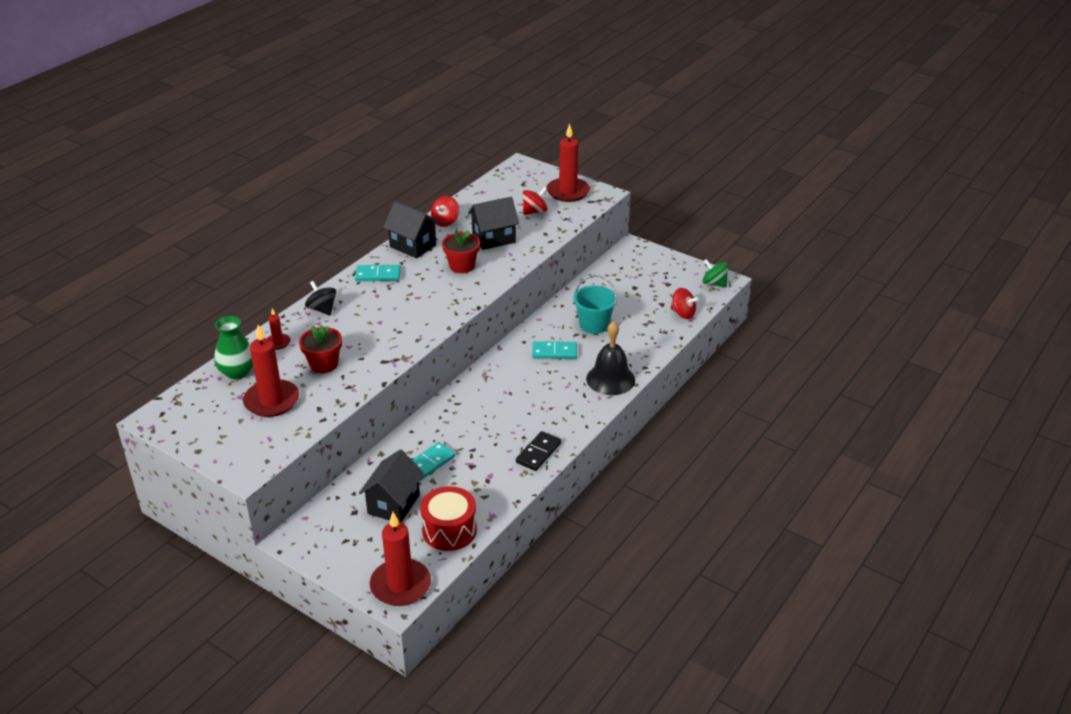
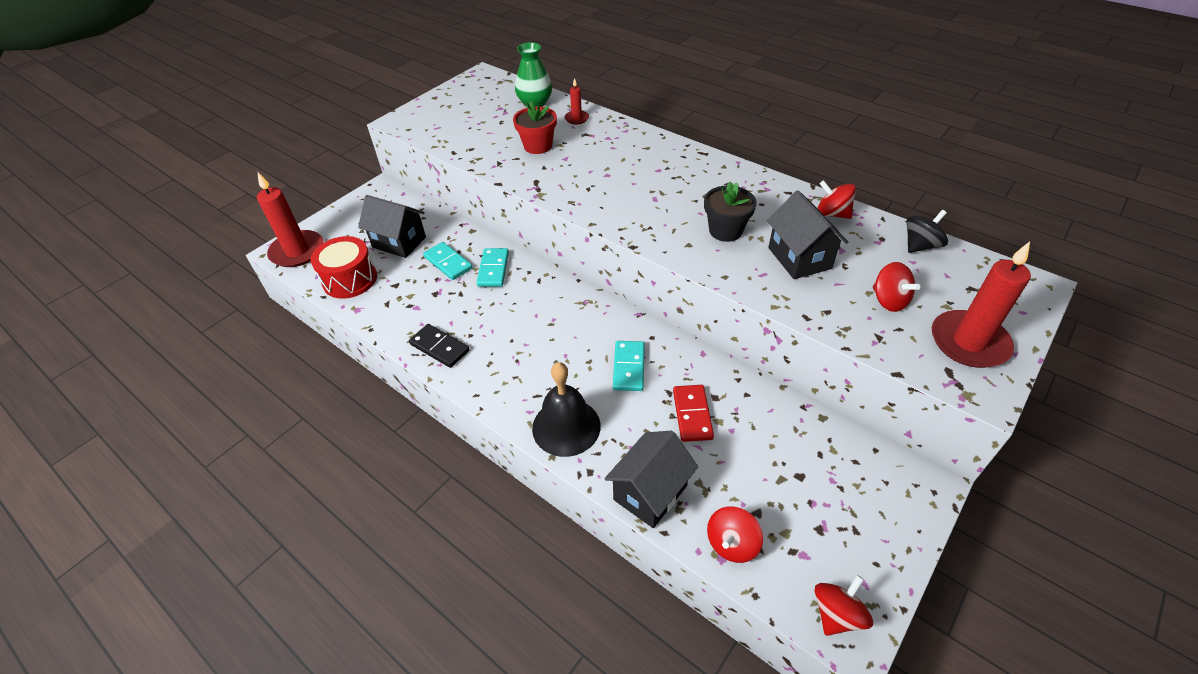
camera: 95 degrees right, 10 degrees up
(271, 401) = (488, 123): red candle -> none
(322, 309) = (632, 138): black spinning top -> black spinning top (920, 245)
(378, 275) = (699, 168): turquoise domino -> turquoise domino (493, 269)
(413, 246) = (766, 190): black house -> black house (650, 493)
(462, 266) = (725, 231): red flower pot -> black flower pot
(594, 325) = (692, 414): turquoise bucket -> red domino
(714, 283) = (837, 614): green spinning top -> red spinning top

